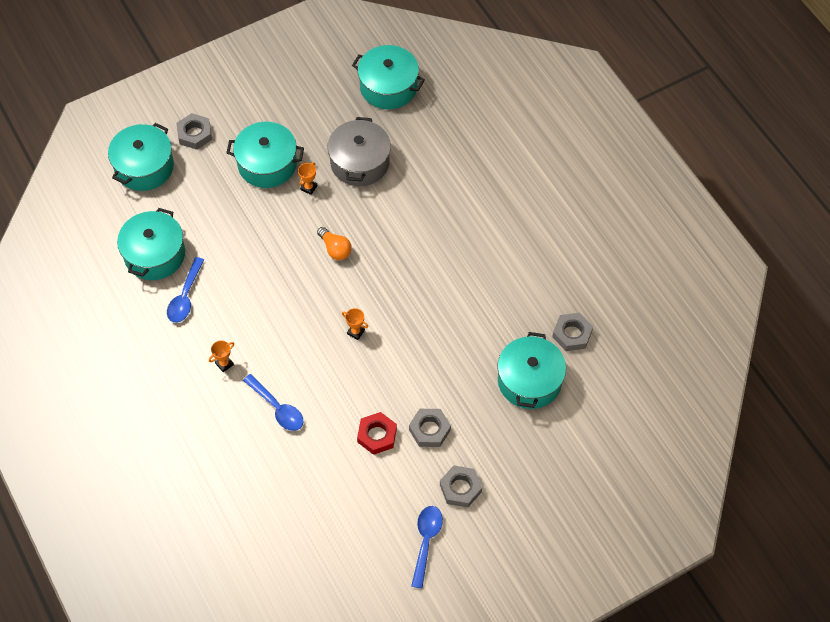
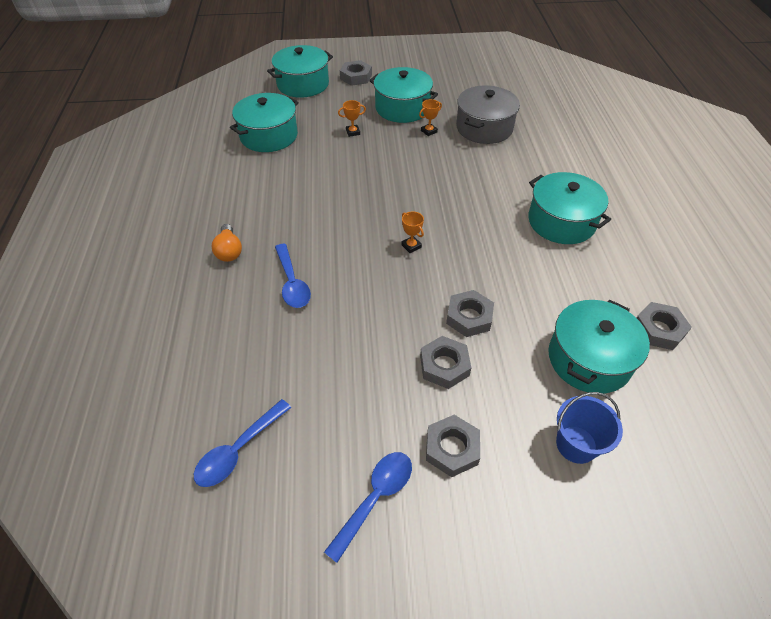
camera: 25 degrees right, 10 degrees down
(185, 297) = (271, 170): blue spoon -> blue spoon (238, 450)
(224, 364) = (268, 229): orange trophy -> orange trophy (353, 132)
(335, 249) = (428, 178): orange light bulb -> orange light bulb (229, 251)
(377, 435) = (380, 348): red nut -> none
(388, 87) = (534, 90): turquoise pot -> turquoise pot (561, 221)
(430, 381) = (469, 317): none -> grey nut
(539, 450) = (576, 444): none -> blue bucket

